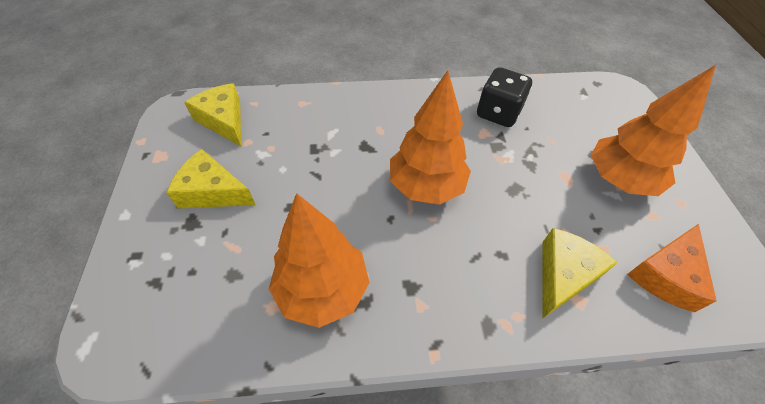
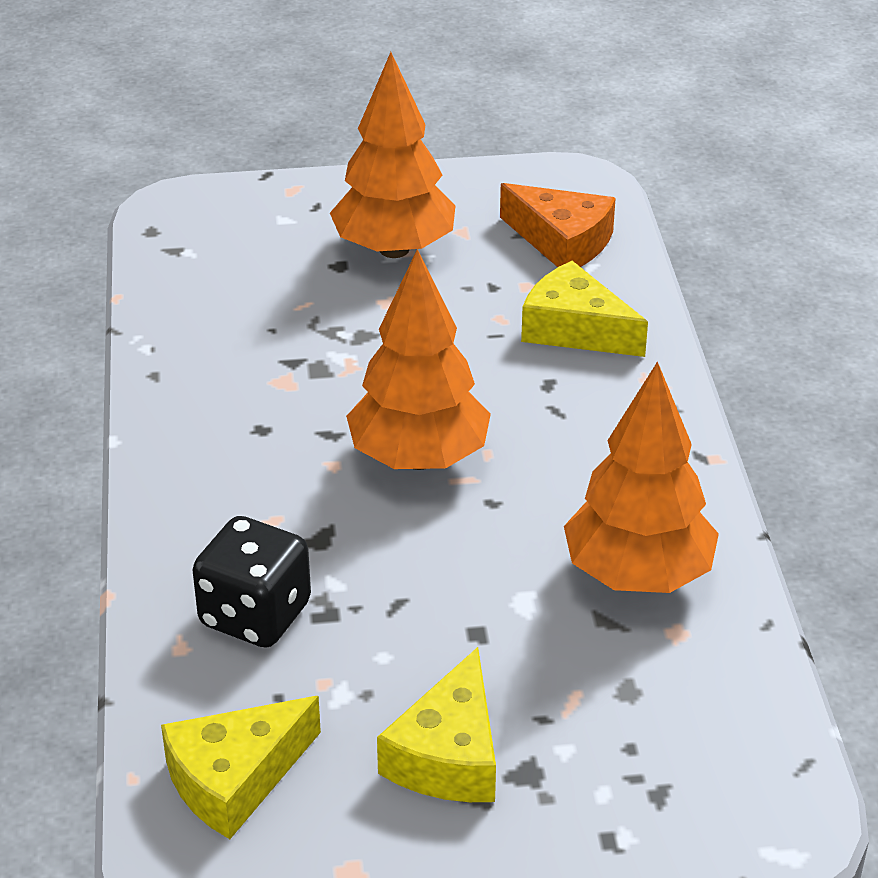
camera: 90 degrees left, 15 degrees down
(498, 113) = (230, 359): black dice -> black dice (255, 615)

